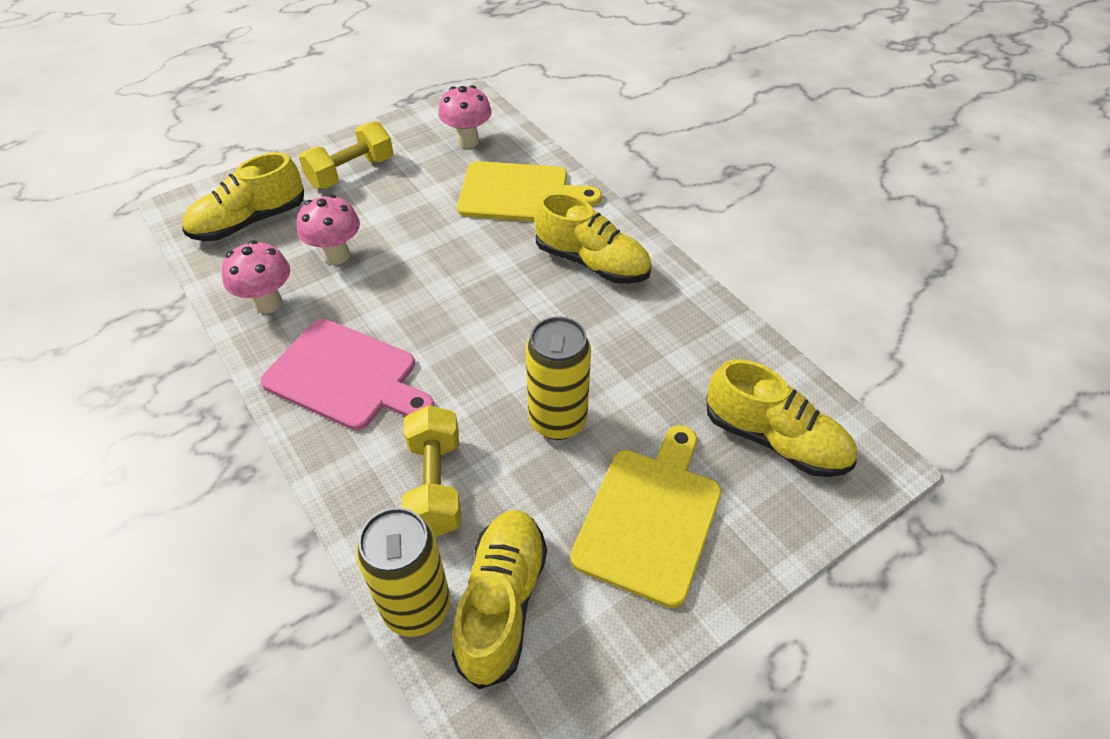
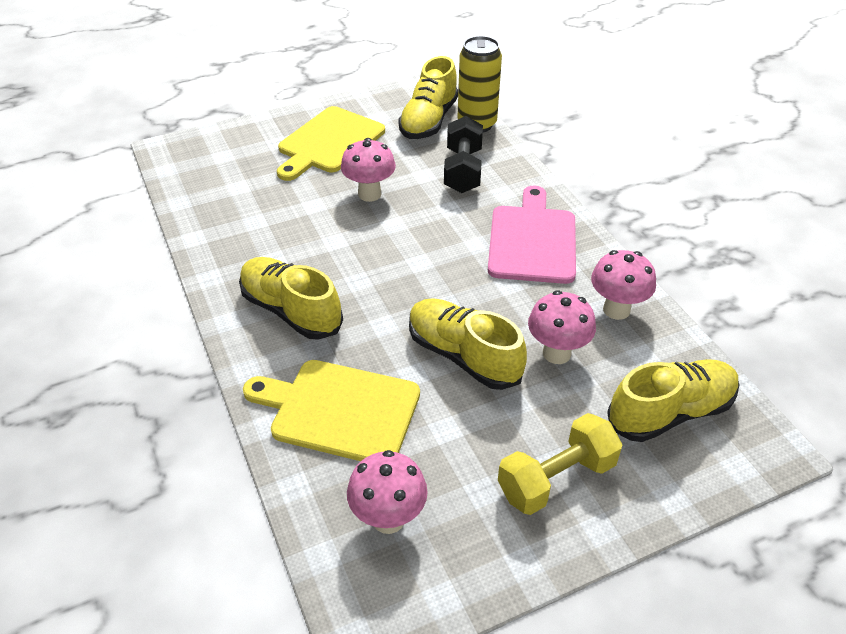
camera: 170 degrees left, 5 degrees down
(346, 376) = (532, 240): pink cutting board -> pink cutting board turned 60 degrees clockwise
(435, 485) = (463, 170): yellow dumbbell -> black dumbbell
(558, 421) = (369, 194): yellow can -> pink mushroom
(775, 440) = (223, 168): yellow shoe -> yellow shoe (463, 356)

